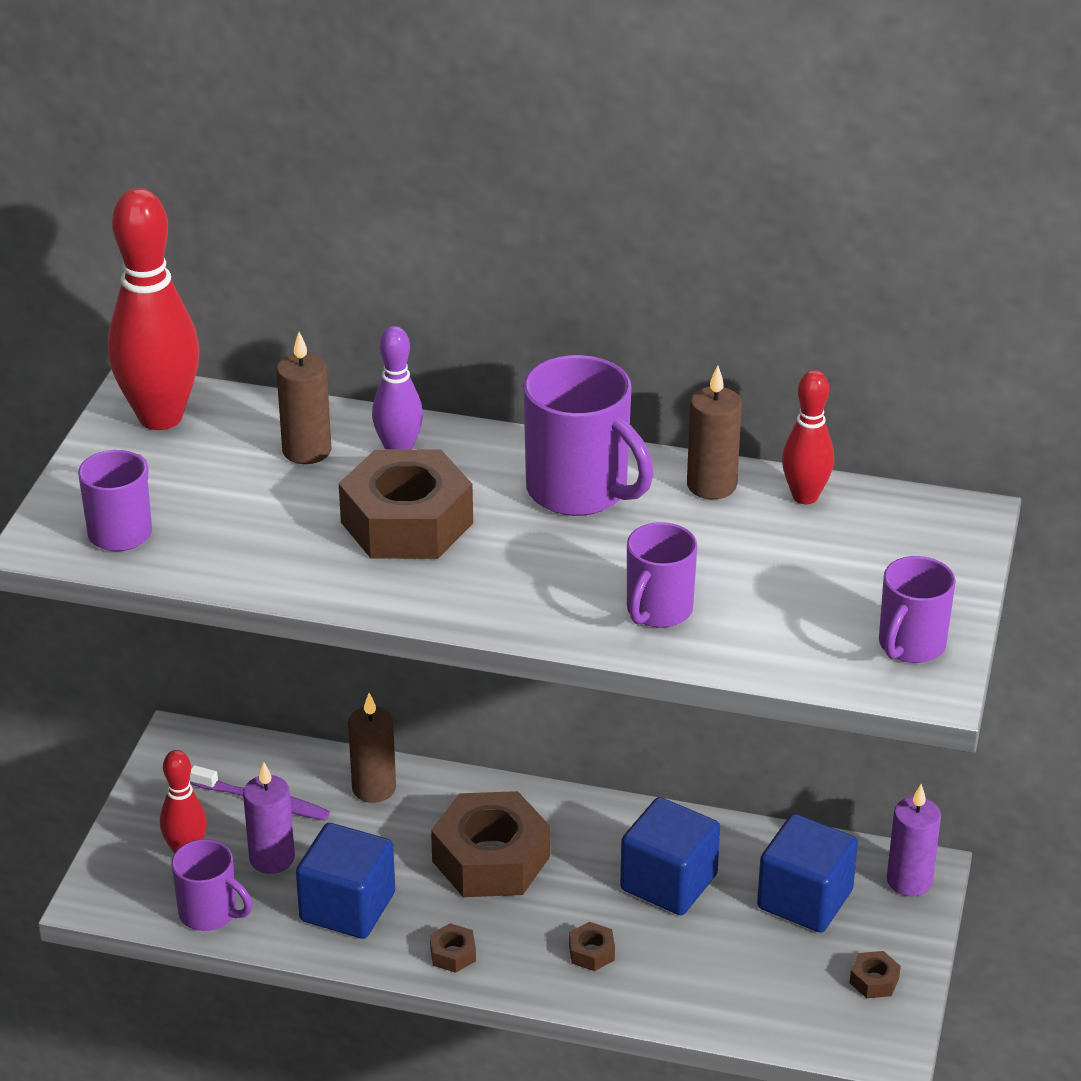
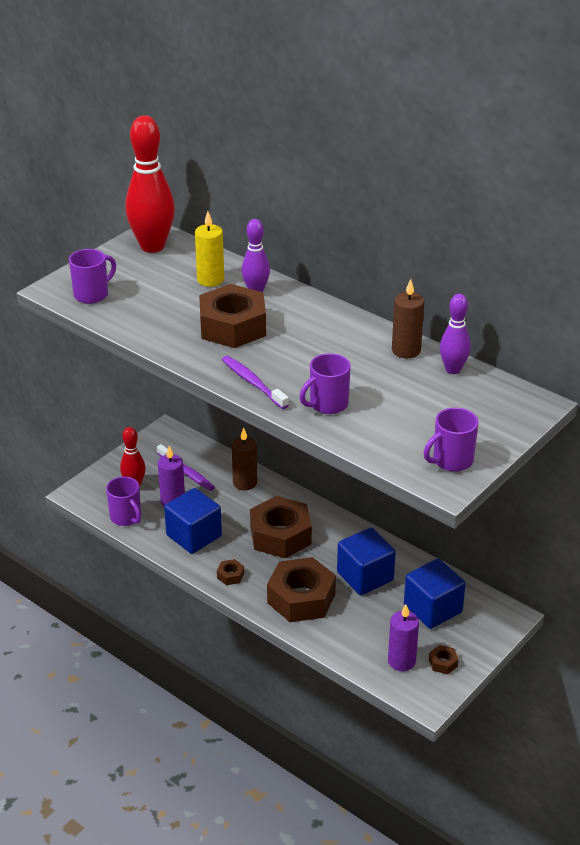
camera: 25 degrees right, 0 degrees up
(307, 451) = (210, 280): brown candle -> yellow candle
(512, 609) = (253, 383): none -> purple toothbrush
(580, 491) = (333, 335): purple mug -> none
(591, 952) = (301, 598): brown nut -> brown nut, size x2.45
(805, 496) = (453, 369): red bowling pin -> purple bowling pin
(909, 881) = (497, 618): purple candle -> purple candle (401, 661)

